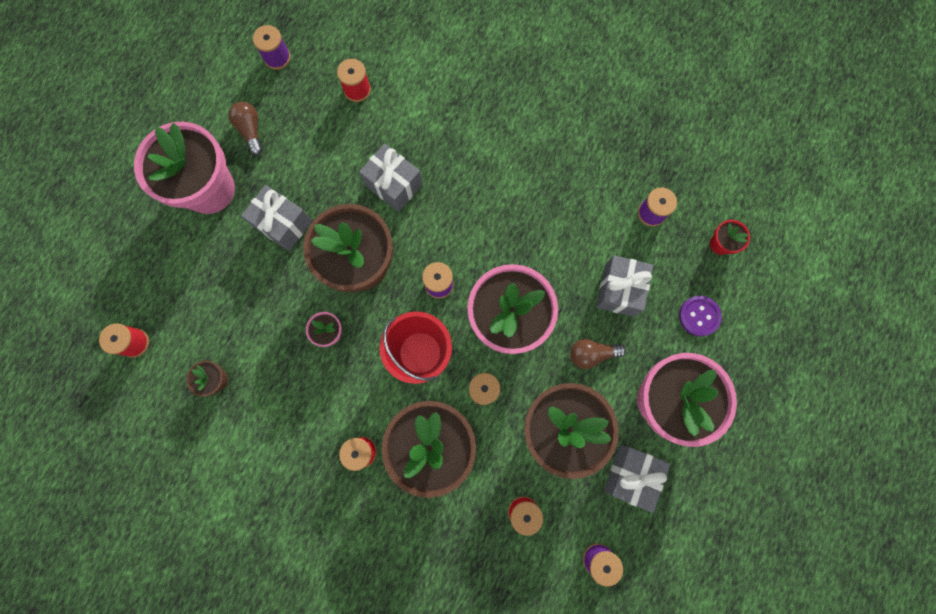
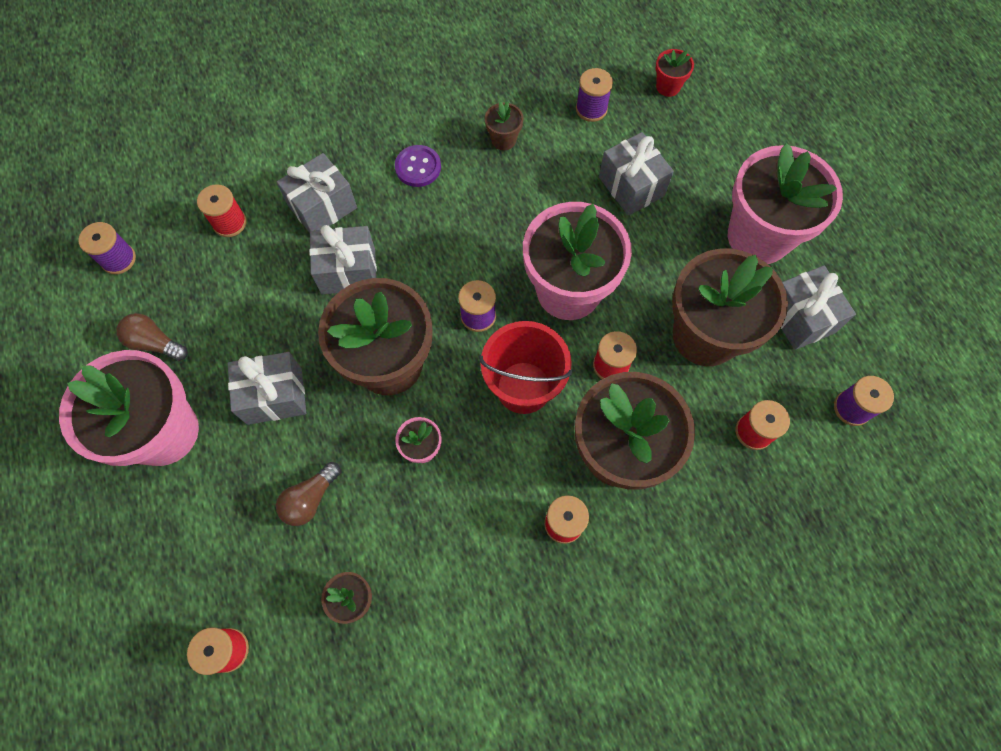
camera: 45 degrees left, 10 degrees down
(419, 128) = (322, 207): none -> grey gift
(572, 183) = (503, 140): none -> brown flower pot
(591, 354) = (665, 254): brown light bulb -> brown light bulb (310, 499)
(699, 316) = (712, 151): purple button -> purple button (418, 167)

